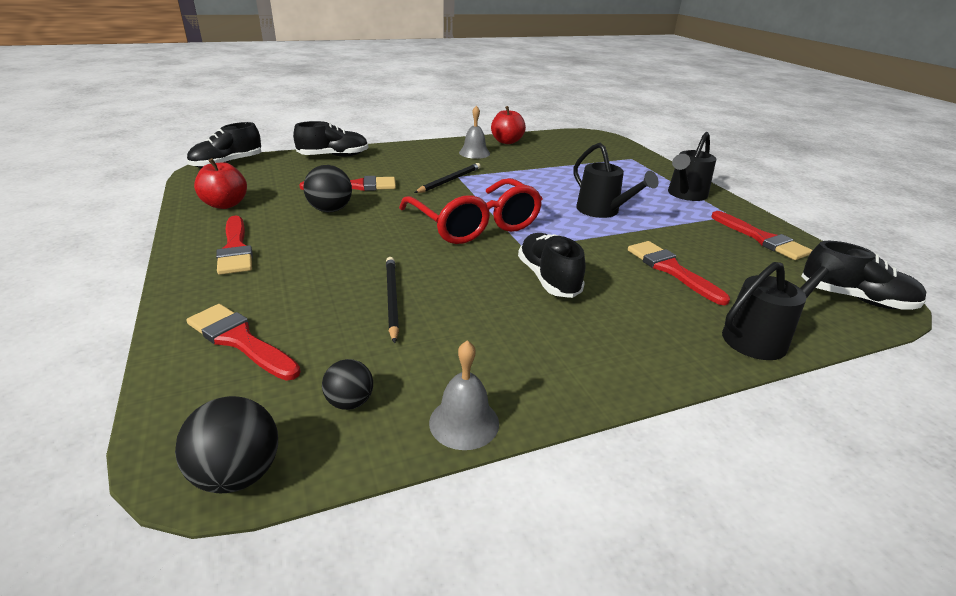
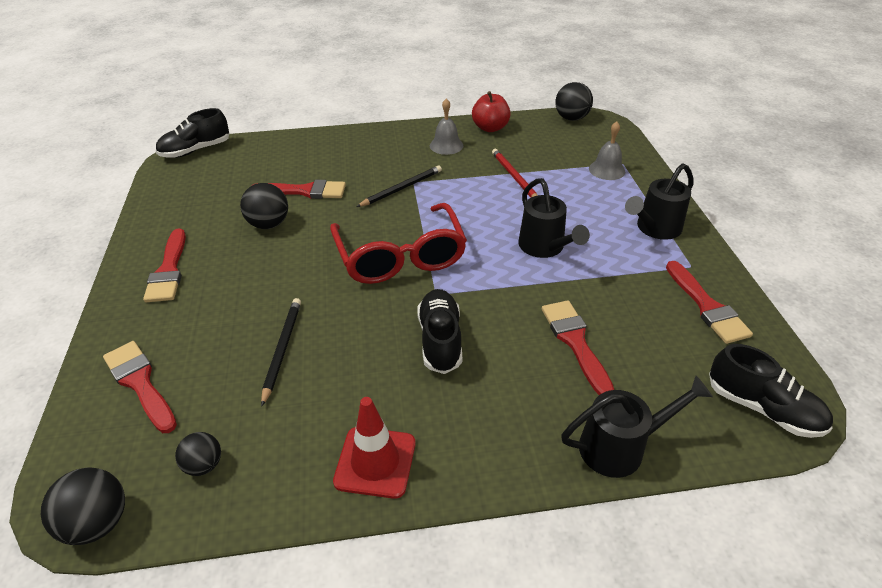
camera: 15 degrees right, 10 degrees up
(225, 204) = (177, 209): red apple -> none
(333, 156) = (299, 144): black shoe -> none
(464, 422) = (287, 502): grey bell -> grey bell (607, 170)
(539, 376) = (375, 462): none -> red traffic cone
(547, 170) = (514, 177): none -> red pencil
(571, 134) = (571, 118): none -> black ball

